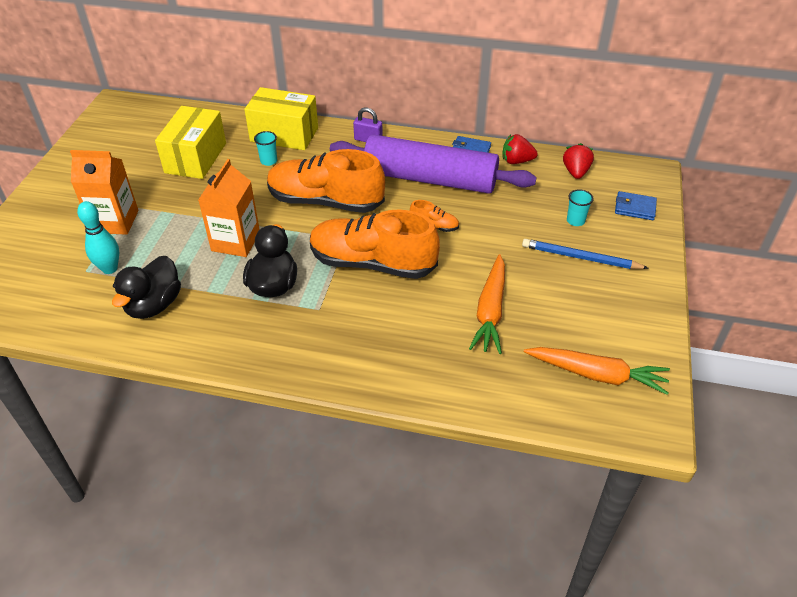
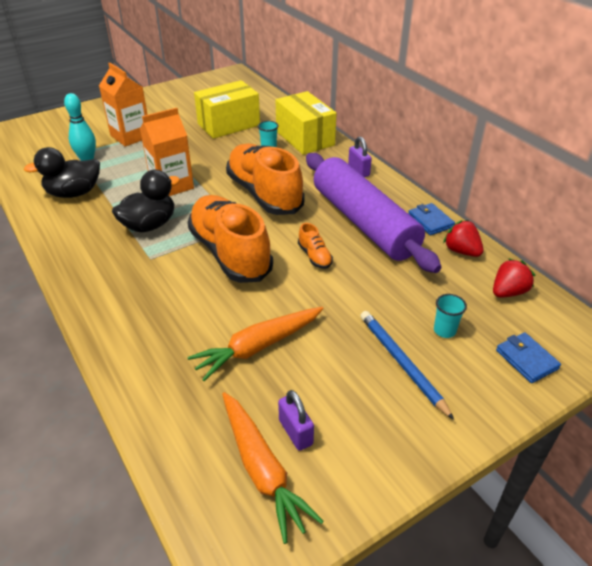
camera: 45 degrees right, 5 degrees down
(584, 341) = (295, 432): none -> purple padlock

